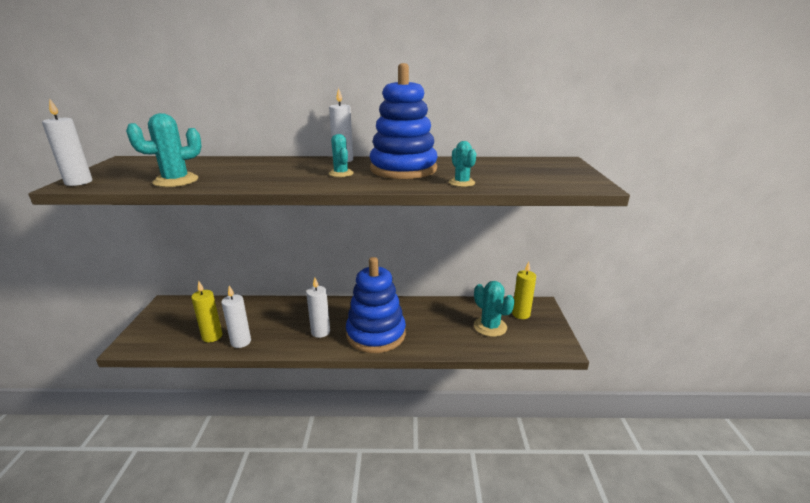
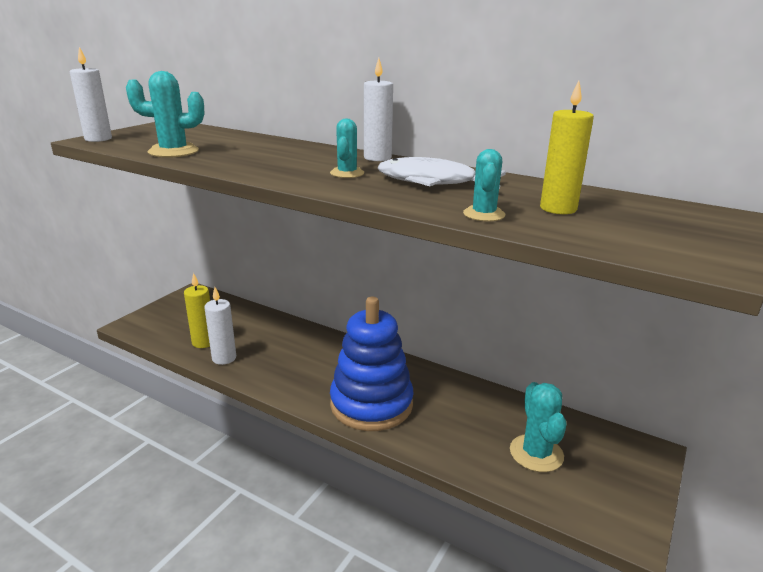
camera: 30 degrees right, 0 degrees up
(320, 332) = (311, 377): white candle -> none
(403, 169) = (433, 182): blue stacking toy -> white fish
(521, 314) = (602, 453): yellow candle -> yellow candle (558, 209)

